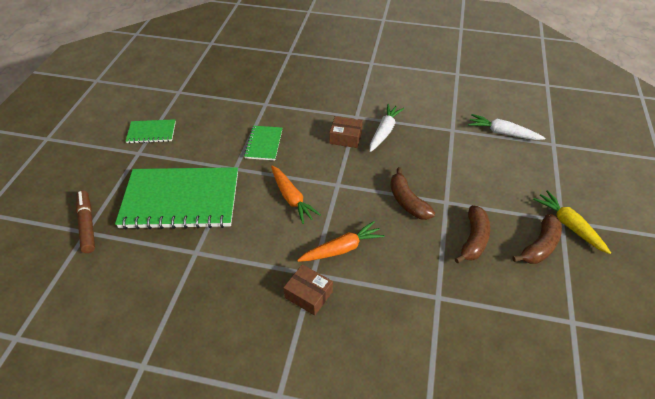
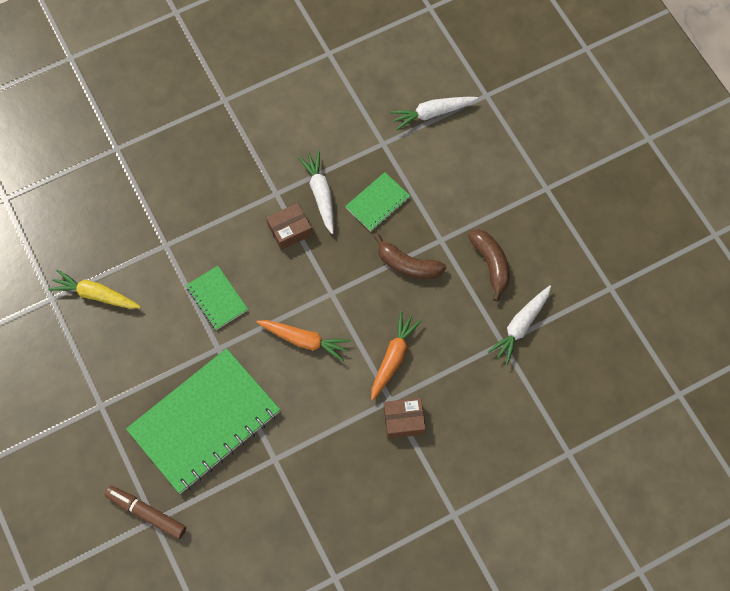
camera: 40 degrees left, 20 degrees up
(151, 132) = (85, 372): green notebook -> green notebook (377, 203)
(464, 296) = (520, 326): none -> white carrot
(539, 246) = (546, 231): brown banana -> none
(569, 225) = (555, 190): yellow carrot -> yellow carrot (96, 295)

